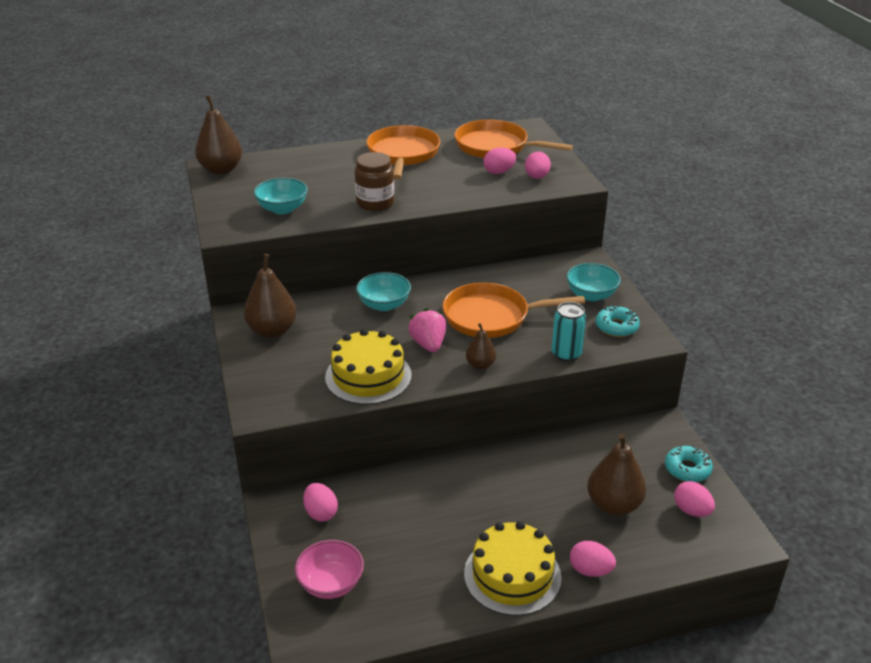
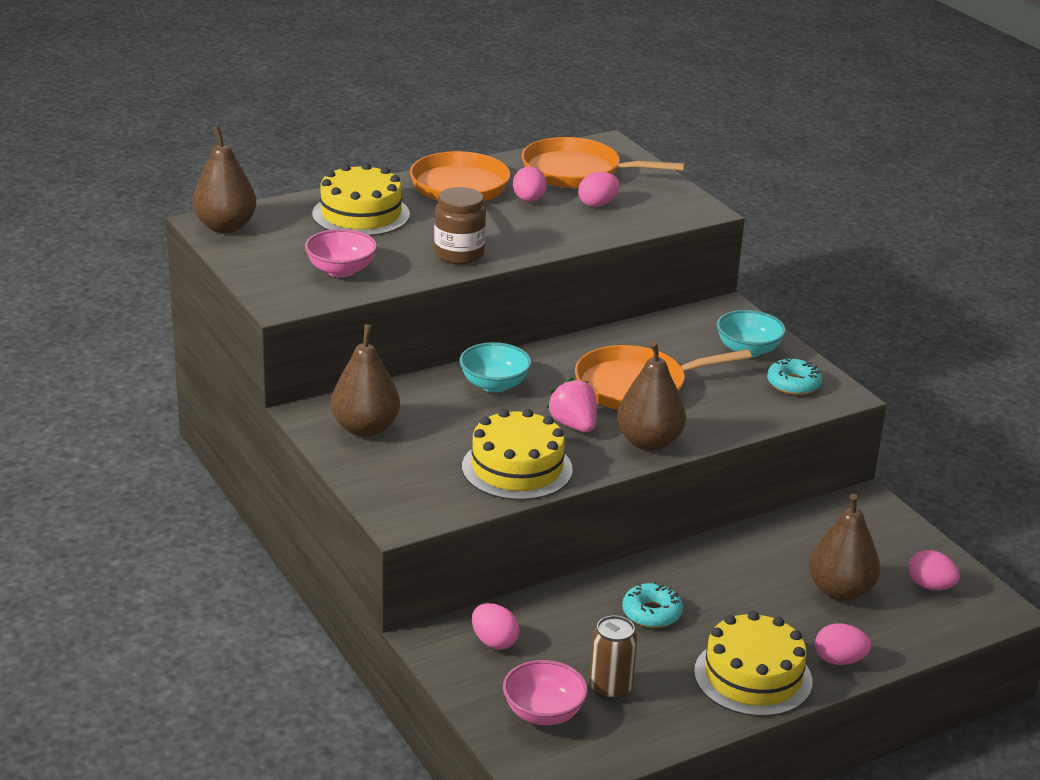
camera: 15 degrees left, 5 degrees down
(282, 209) = (341, 270): turquoise bowl -> pink bowl
(321, 167) = (361, 214): none -> yellow cake
(393, 568) = (610, 688): none -> brown can
(480, 365) = (649, 442): brown pear -> brown pear, size x1.78
(536, 177) = (648, 207): pink egg -> pink egg (529, 200)
(566, 354) = (746, 420): turquoise can -> none
(687, 469) = (910, 544): turquoise donut -> turquoise donut (651, 613)

